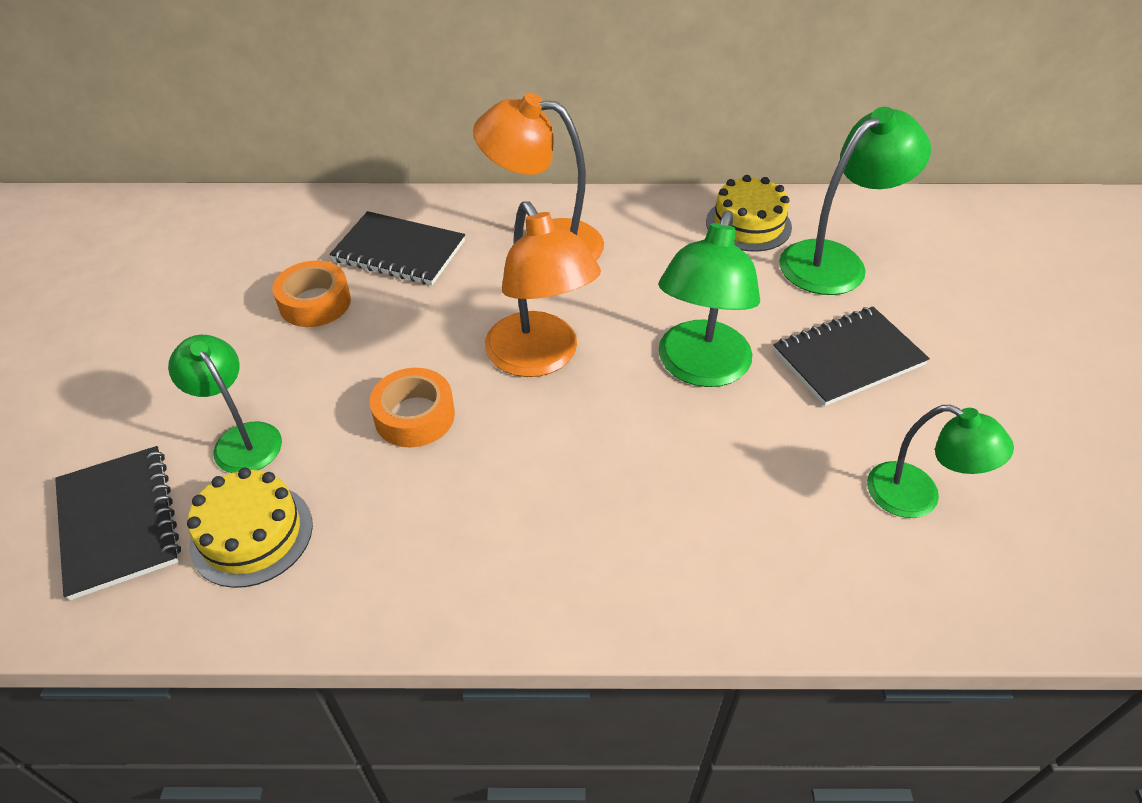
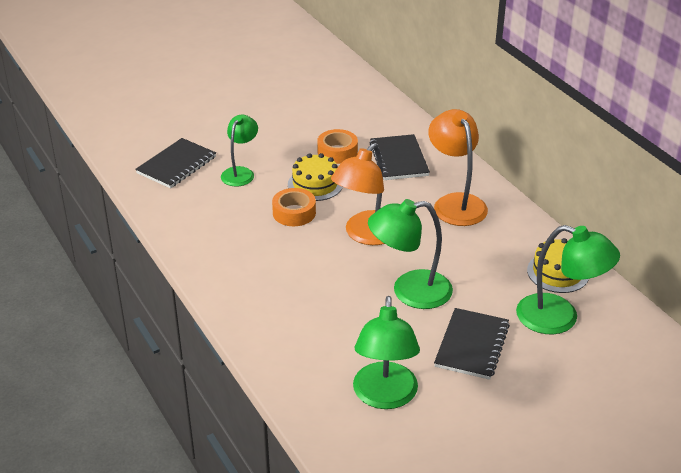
camera: 60 degrees right, 10 degrees down
(252, 534) = (196, 199): yellow cake -> yellow cake (315, 184)
(848, 358) = (471, 345): black notebook -> black notebook turned 75 degrees clockwise
(917, 497) = (385, 397): green lamp -> green lamp, size x1.55

